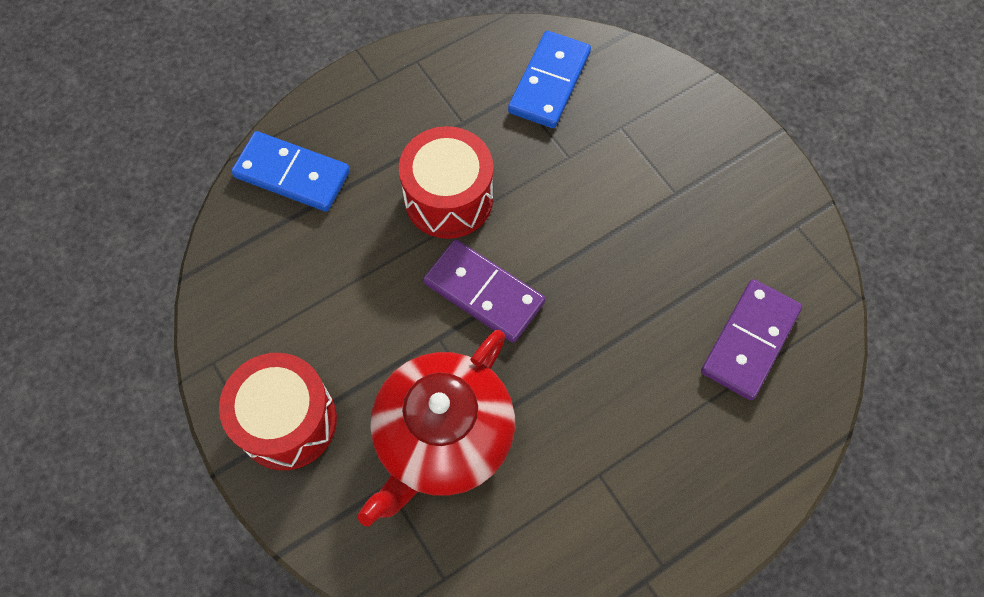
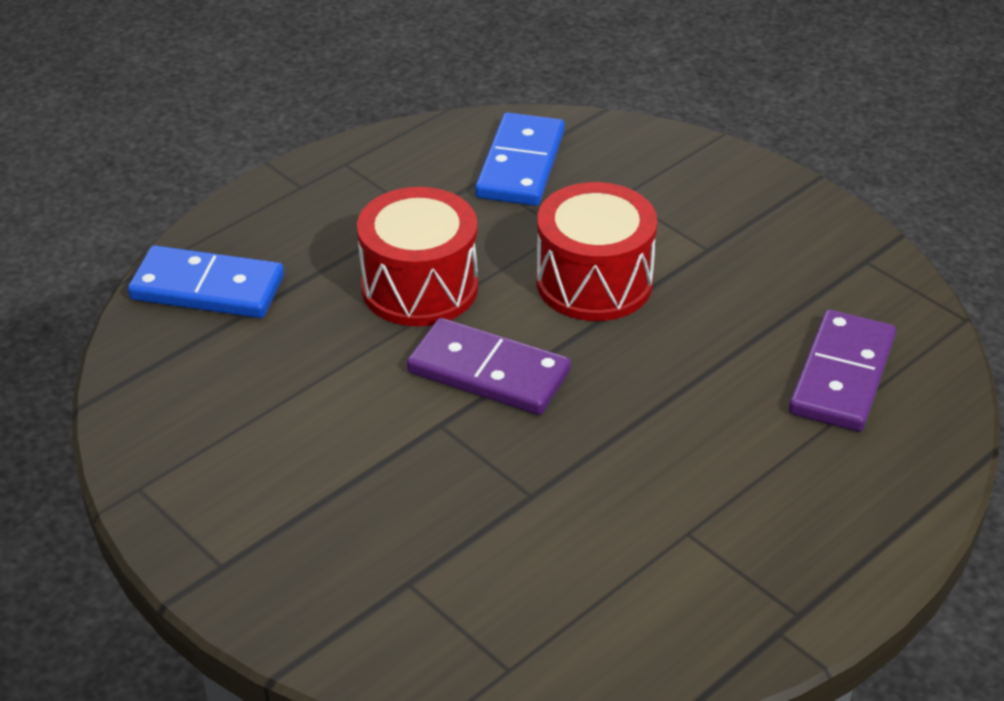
camera: 10 degrees left, 25 degrees down
(287, 421) = (255, 535): red drum -> red drum (594, 282)
(442, 437) = (470, 522): red teapot -> none

